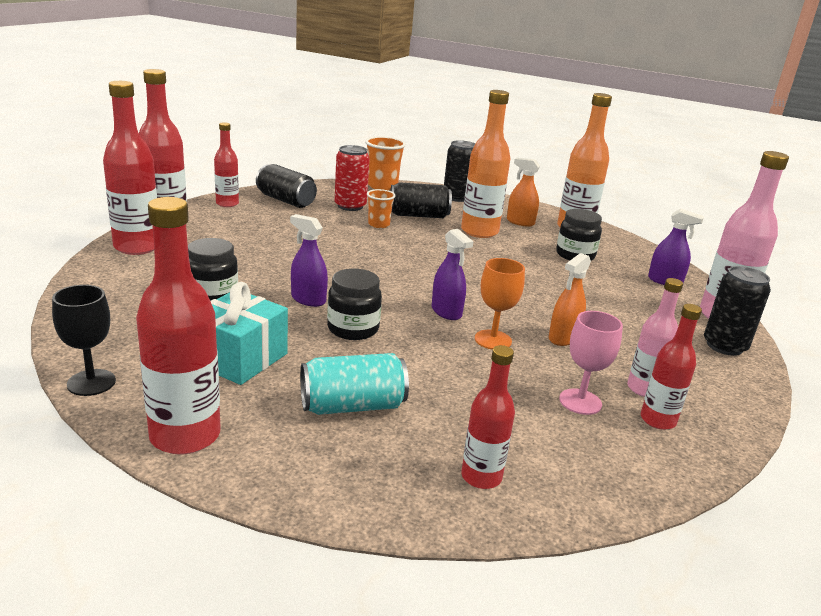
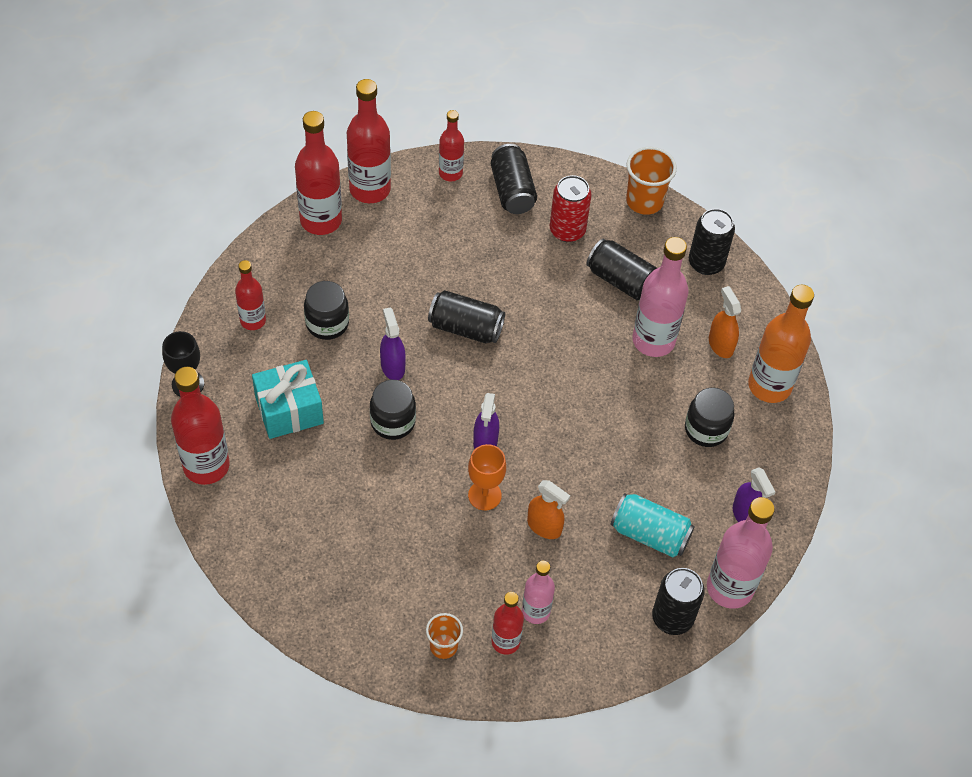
camera: 40 degrees right, 30 degrees up
(341, 263) = (465, 328): none -> black can
(352, 406) = (319, 500): turquoise can -> turquoise can (650, 534)
(378, 224) = (562, 279): orange cup -> orange cup (443, 646)
(479, 232) = (653, 340): orange bottle -> pink bottle
(481, 477) = (337, 604): red bottle -> red bottle (253, 320)
(563, 338) = (544, 526): orange spray bottle -> orange spray bottle turned 135 degrees counterclockwise
(580, 402) = (472, 592): pink goblet -> none

